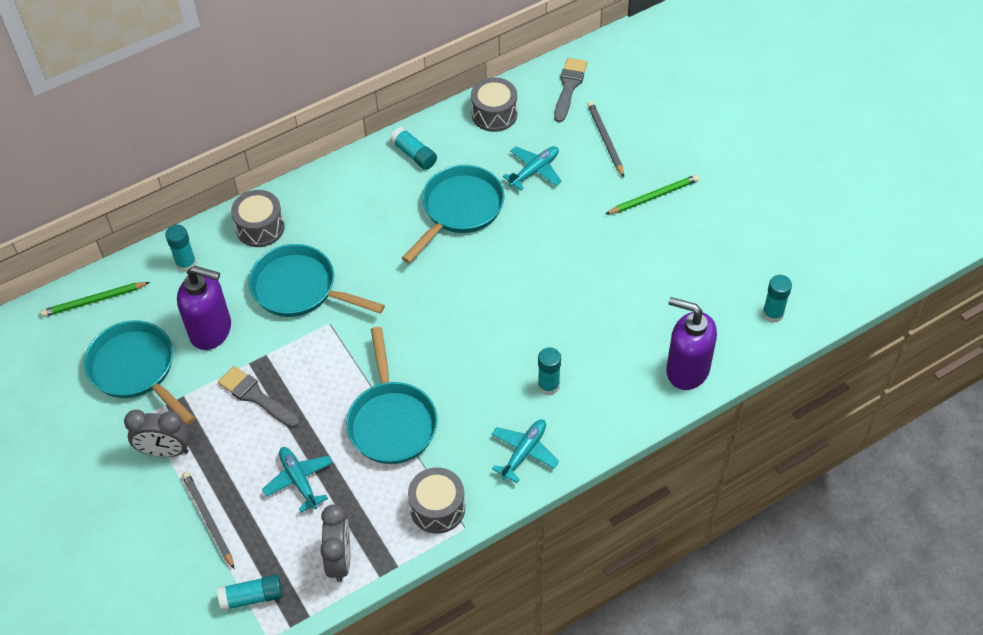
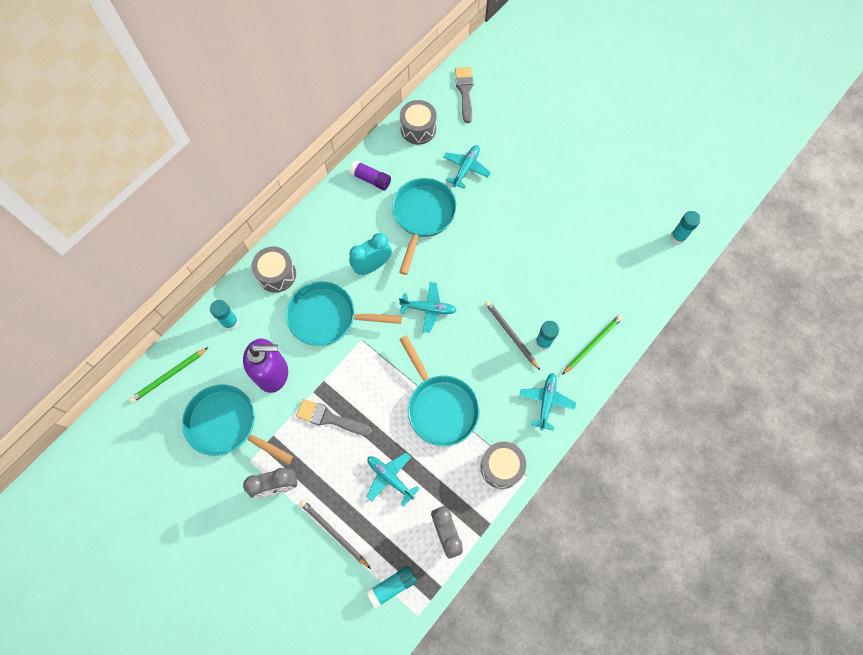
camera: 20 degrees left, 15 degrees up
(376, 247) = (372, 266): none -> turquoise clock
(414, 154) = (371, 179): turquoise glue stick -> purple glue stick
(423, 311) = (428, 309): none -> turquoise plane
(605, 140) = (508, 128): grey pencil -> grey pencil (511, 334)
(653, 196) = (560, 166): green pencil -> green pencil (592, 344)
(687, 370) = (635, 299): purple soap dispenser -> none

